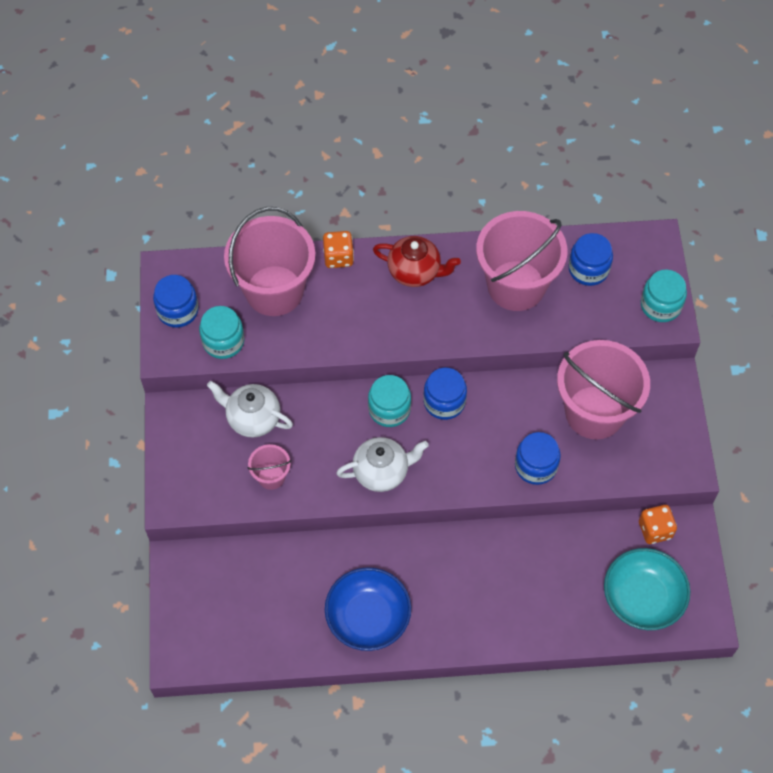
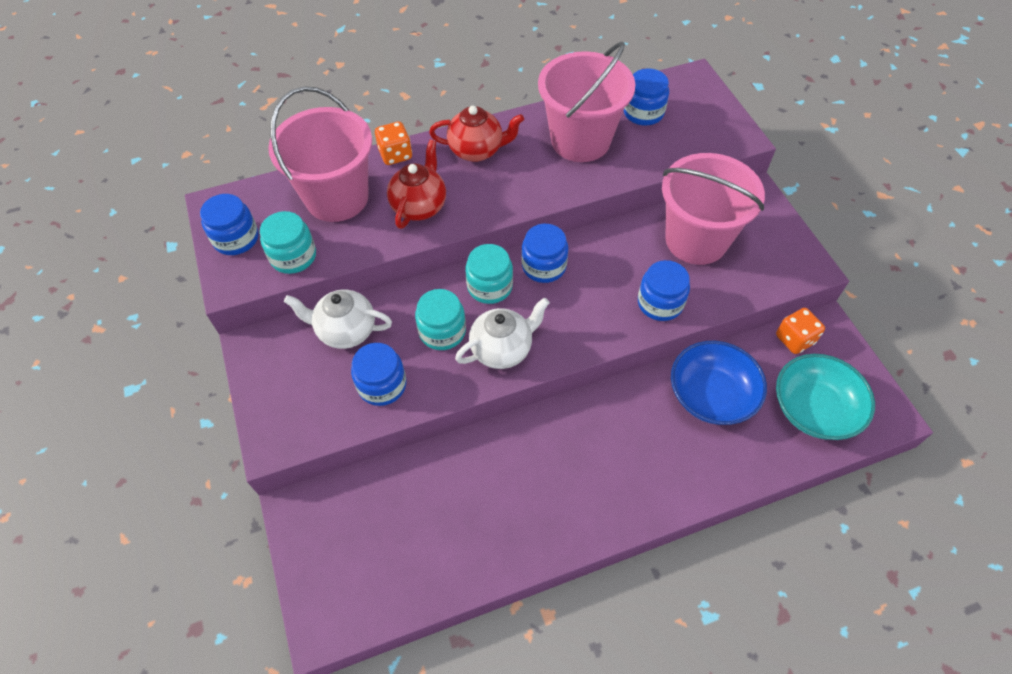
camera: 15 degrees left, 5 degrees down
(271, 476) = (382, 385): pink bucket -> blue jar
(345, 319) = (419, 206): none -> red teapot
(368, 617) = (533, 512): blue bowl -> blue bowl (711, 395)
(660, 305) = (724, 126): turquoise jar -> turquoise jar (442, 331)

